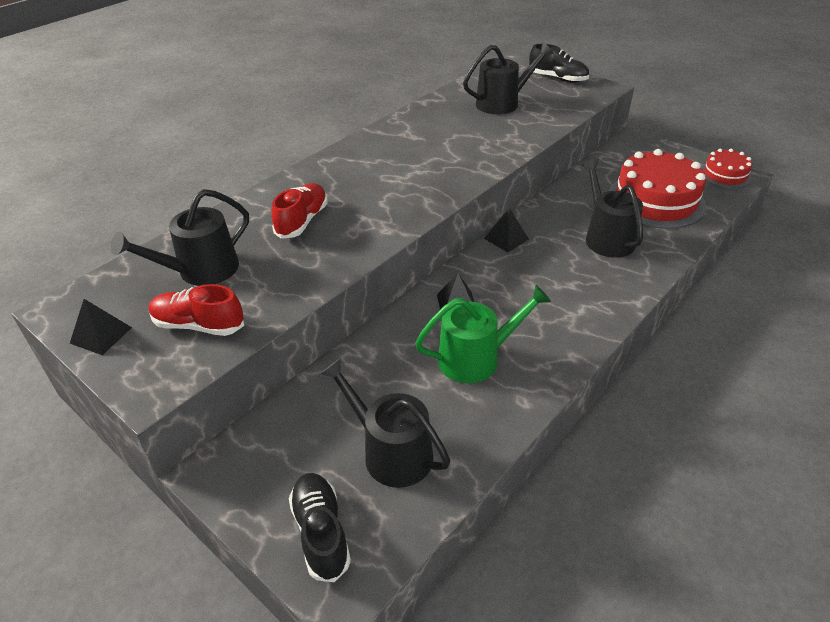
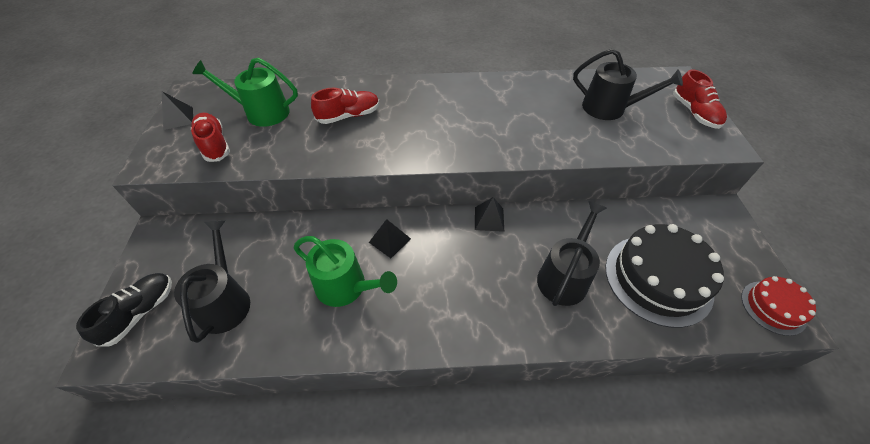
camera: 45 degrees right, 10 degrees up
(201, 270) = (262, 112): black watering can -> green watering can
(557, 78) = (694, 113): black shoe -> red shoe
(655, 201) = (658, 279): red cake -> black cake

